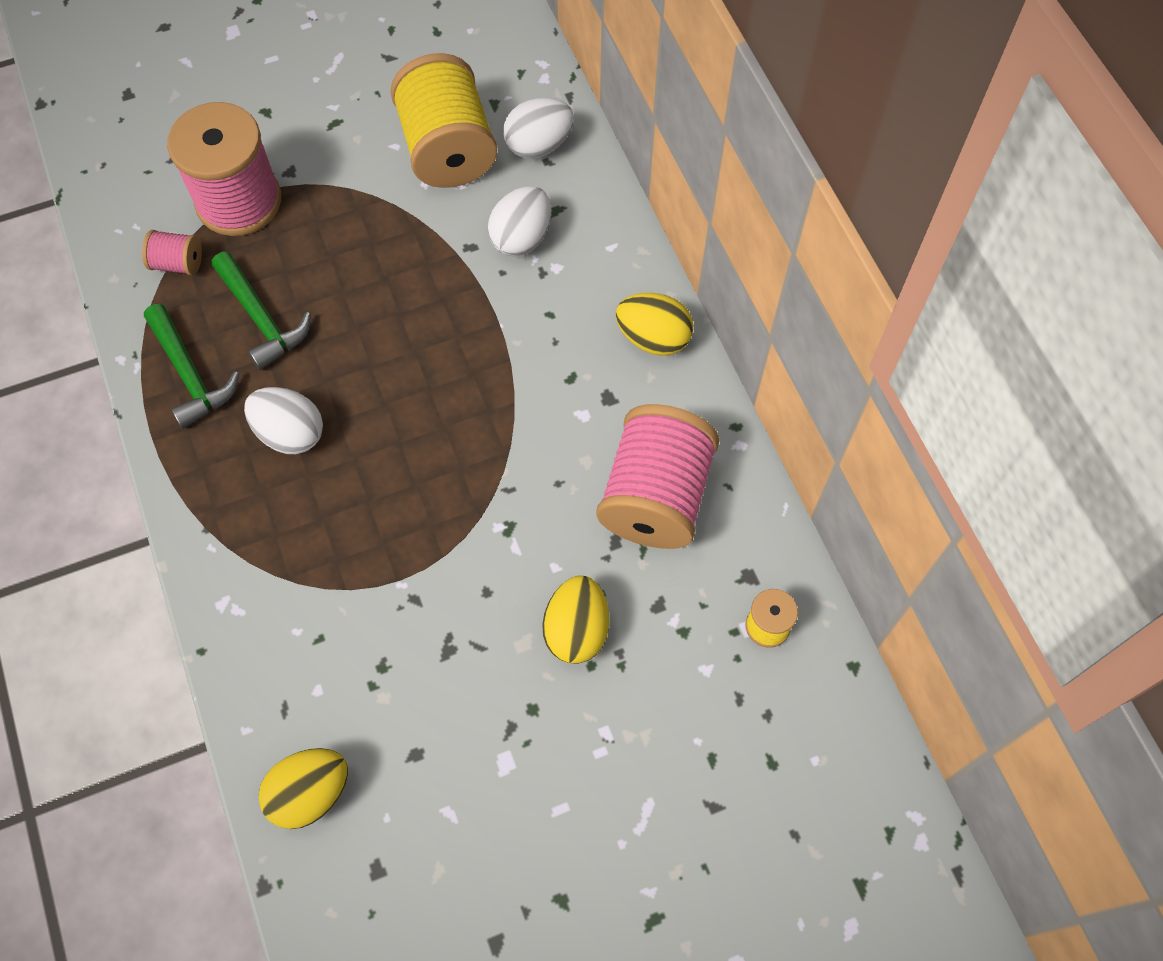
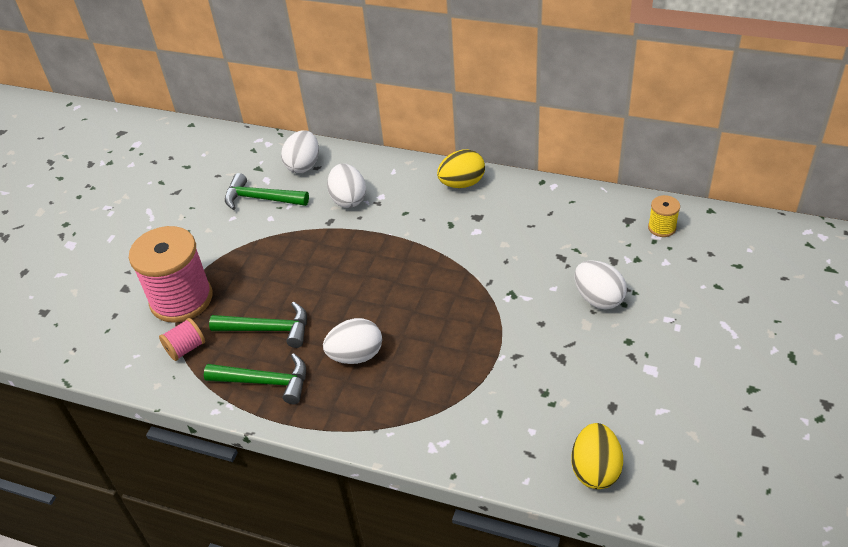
camera: 45 degrees left, 20 degrees down
(447, 149) = (261, 199): yellow spool -> green hammer
(576, 630) = (598, 299): yellow egg -> white egg
(655, 496) = (551, 229): pink spool -> none

